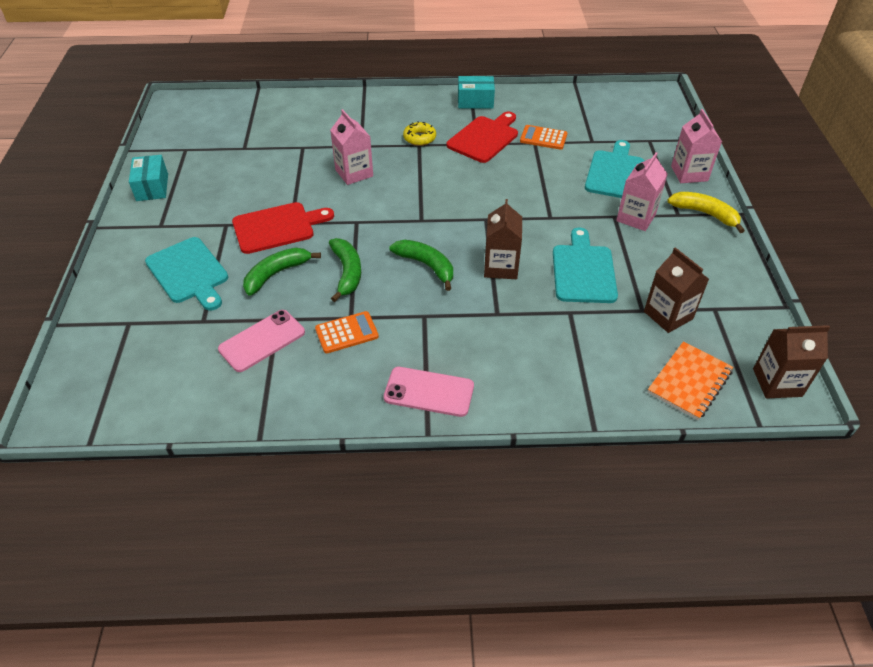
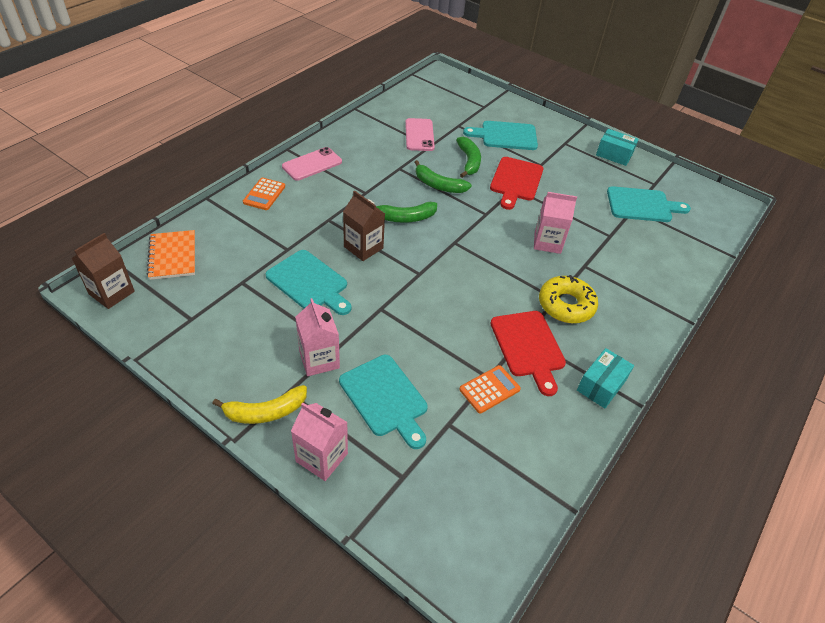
camera: 125 degrees right, 0 degrees up
(232, 145) = (642, 205): none -> turquoise cutting board
(346, 333) = (389, 161): orange calculator -> orange calculator (264, 194)
(419, 138) = (566, 305): yellow donut -> yellow donut, size x1.61
(668, 315) = (221, 290): brown carton -> none

